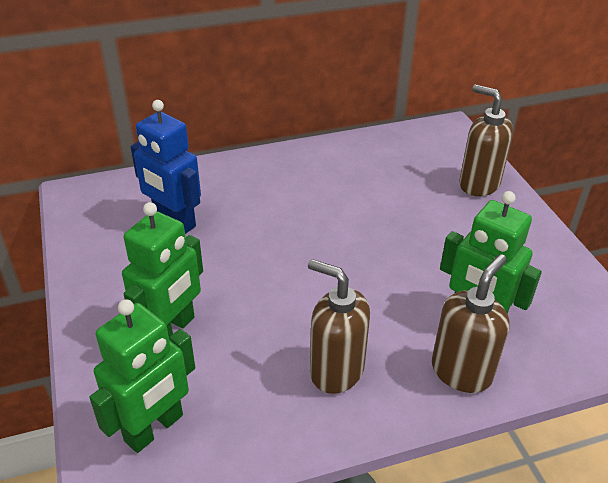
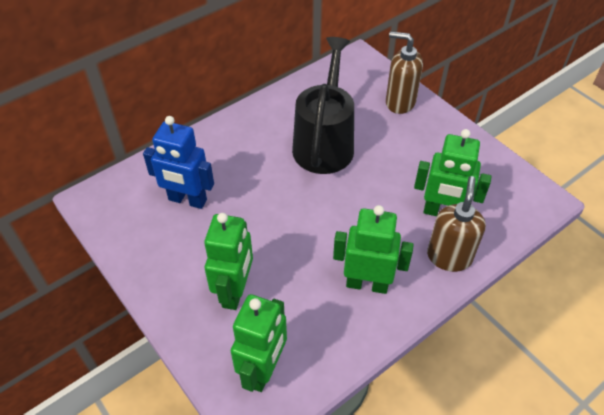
camera: 20 degrees left, 10 degrees up
(336, 371) = (367, 284): brown soap dispenser -> green robot
(363, 203) = (324, 142): none -> black watering can

